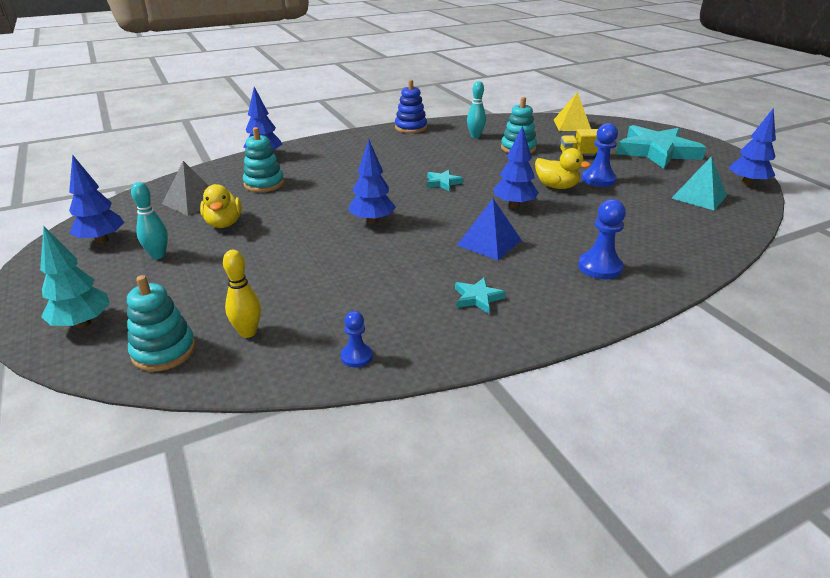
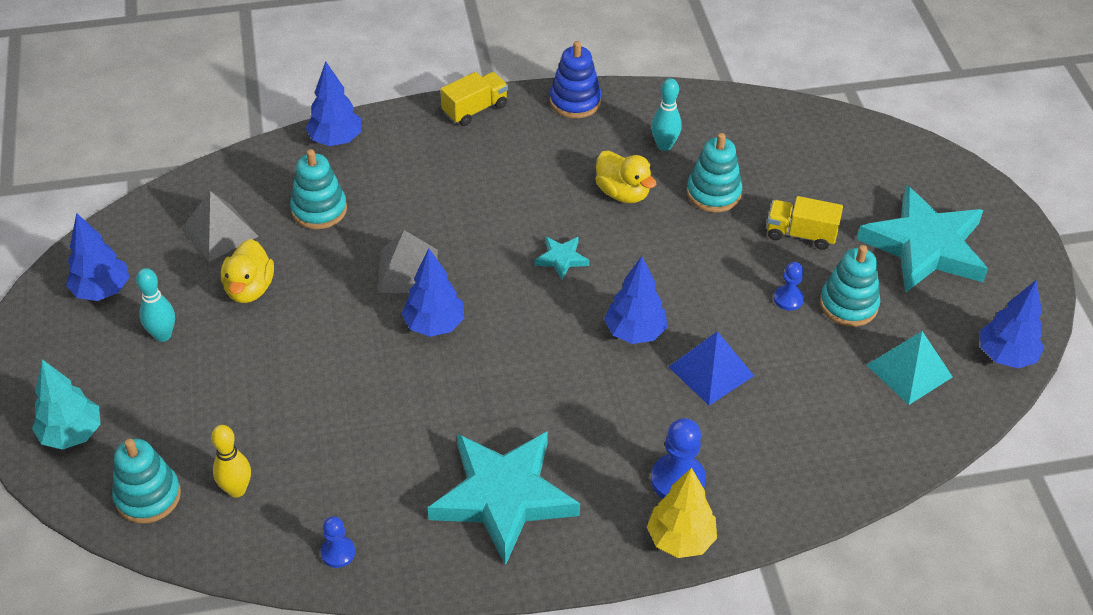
camera: 15 degrees right, 15 degrees up
(340, 200) = (408, 271): none -> grey pyramid
(351, 136) = (475, 109): none -> yellow truck
(477, 298) = (503, 497): turquoise star -> turquoise star, size x2.40
(489, 242) = (564, 402): blue pyramid -> blue pyramid (711, 371)
(556, 186) = (717, 302): yellow duck -> yellow duck (623, 193)
(572, 125) = (836, 144): yellow pyramid -> none
(598, 179) = (788, 299): blue pawn -> blue pawn, size x0.60
(629, 297) = (680, 539): none -> yellow tree
(636, 177) = (848, 304): none -> turquoise stacking toy

